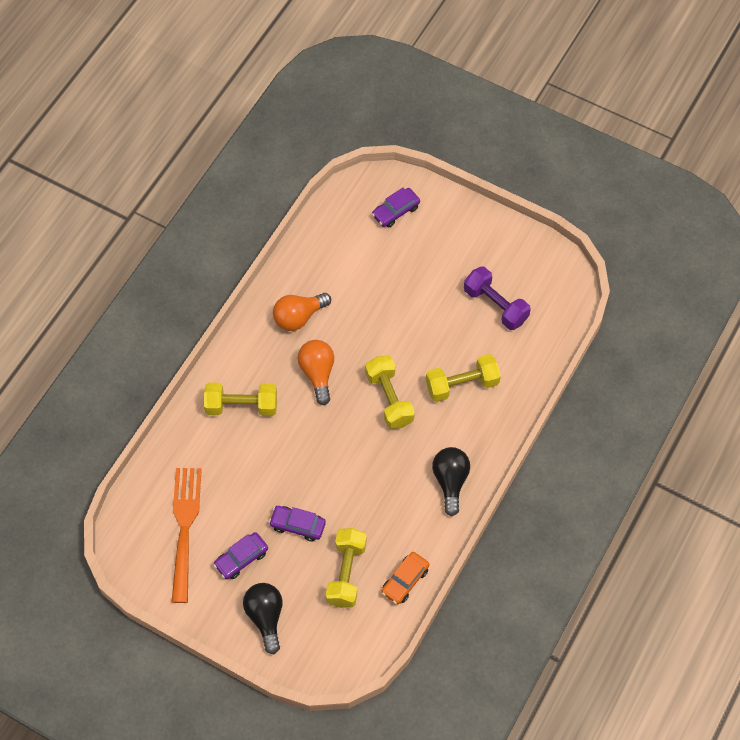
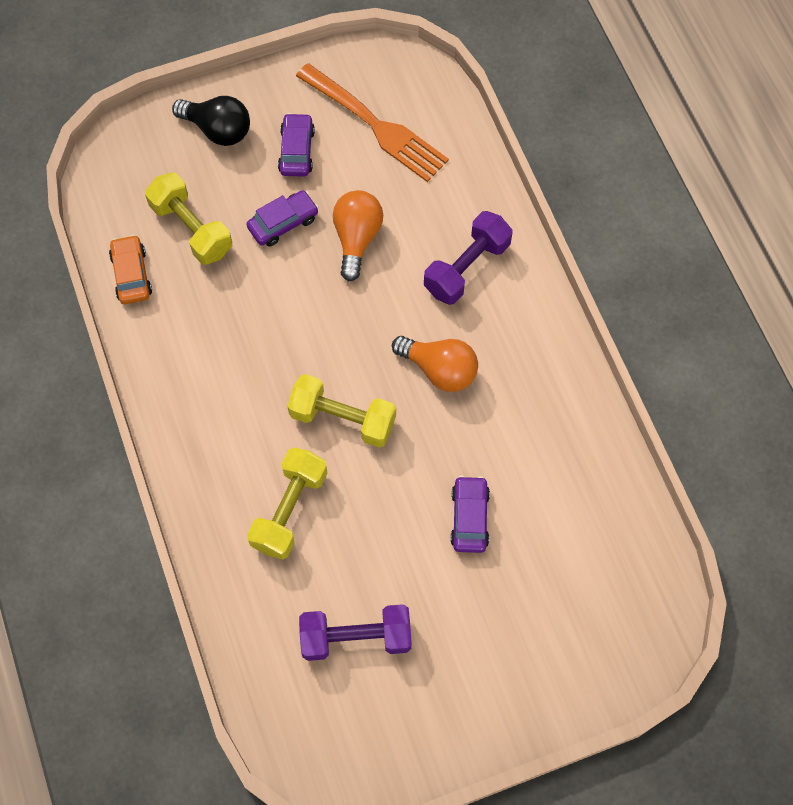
camera: 130 degrees right, 5 degrees up
(241, 406) = (467, 267): yellow dumbbell -> purple dumbbell
(299, 317) = (529, 404): orange light bulb -> orange light bulb (357, 238)
(396, 211) = (589, 630): purple car -> purple car (469, 518)
(450, 482) = (190, 402): black light bulb -> none

